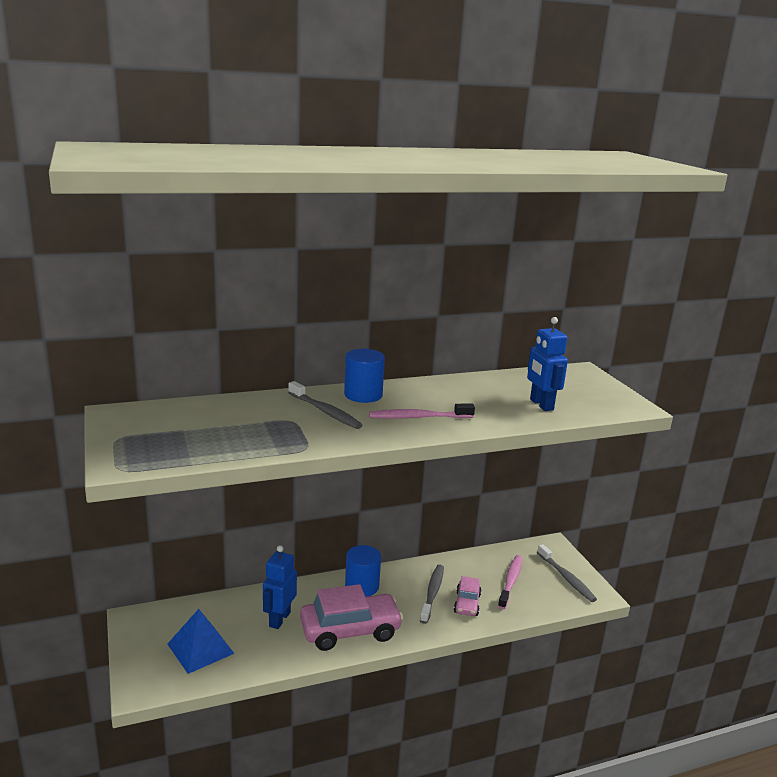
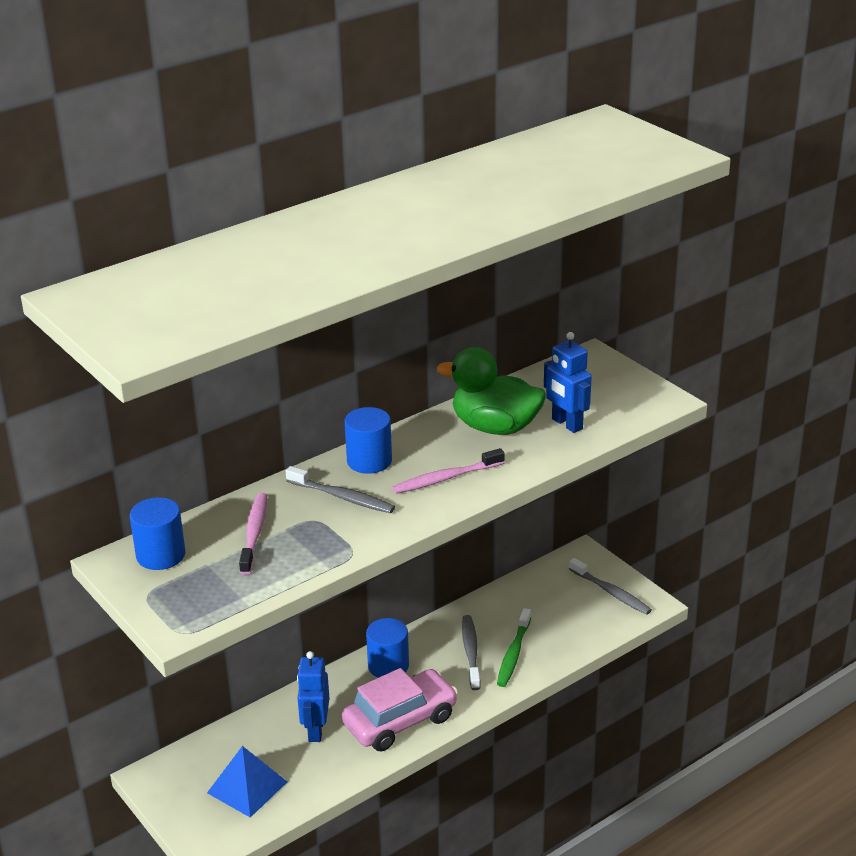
camera: 15 degrees left, 10 degrees up
(153, 416) = (161, 555): none -> blue cylinder
(467, 603) = (513, 654): pink car -> green toothbrush
(479, 395) = (495, 427): none -> green duck
(510, 581) = (551, 613): pink toothbrush -> pink toothbrush (254, 533)

